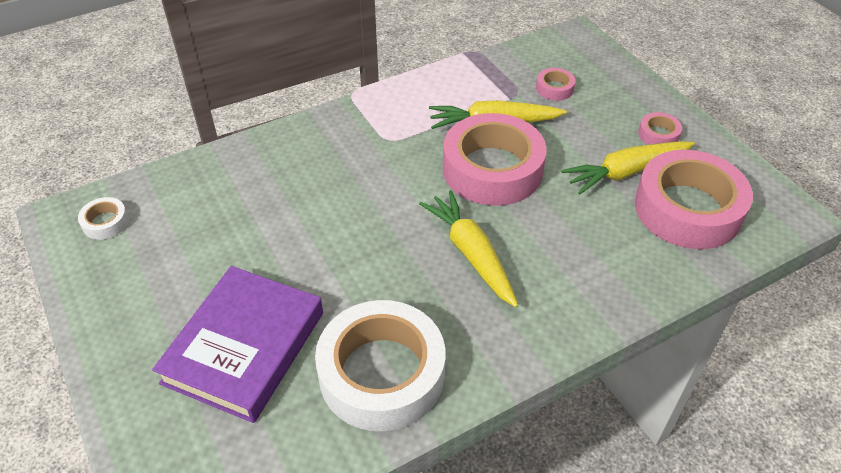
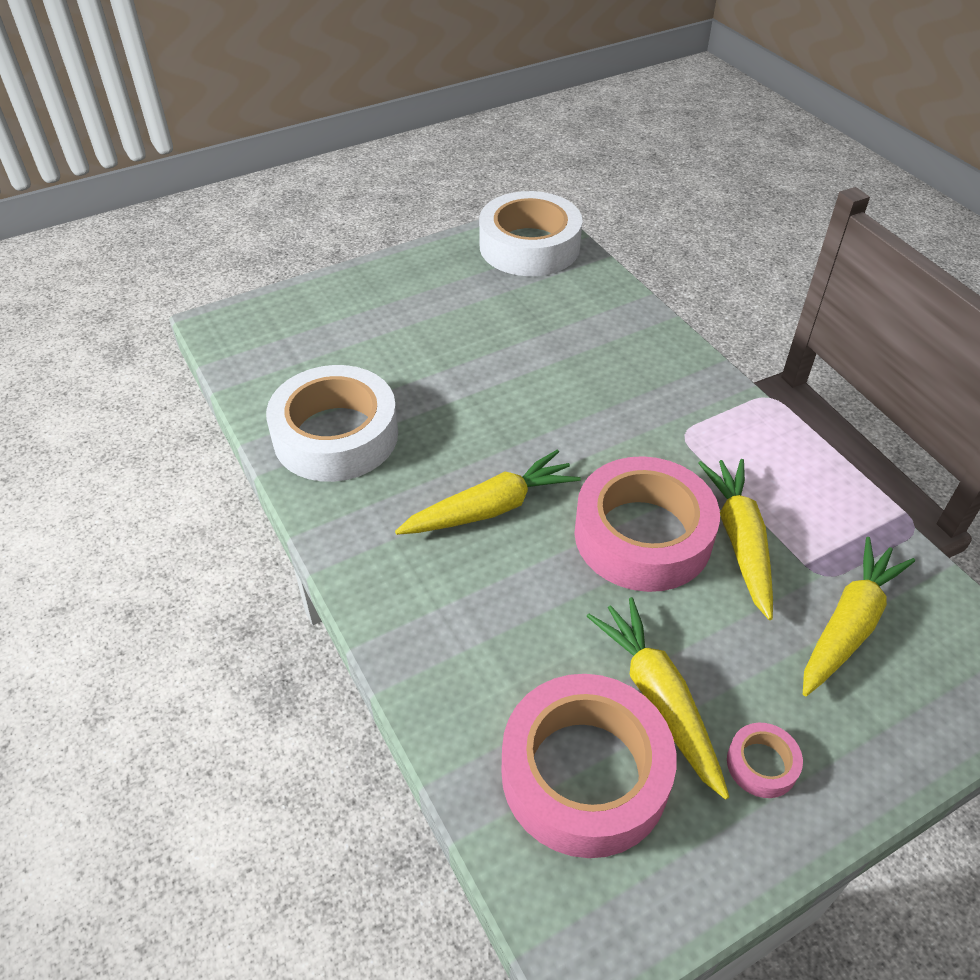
camera: 90 degrees right, 0 degrees up
(105, 222) = (529, 246): white tape -> white tape, size x2.38
(244, 347) = (378, 344): purple book -> none
(554, 88) = (848, 625): pink tape -> yellow carrot

